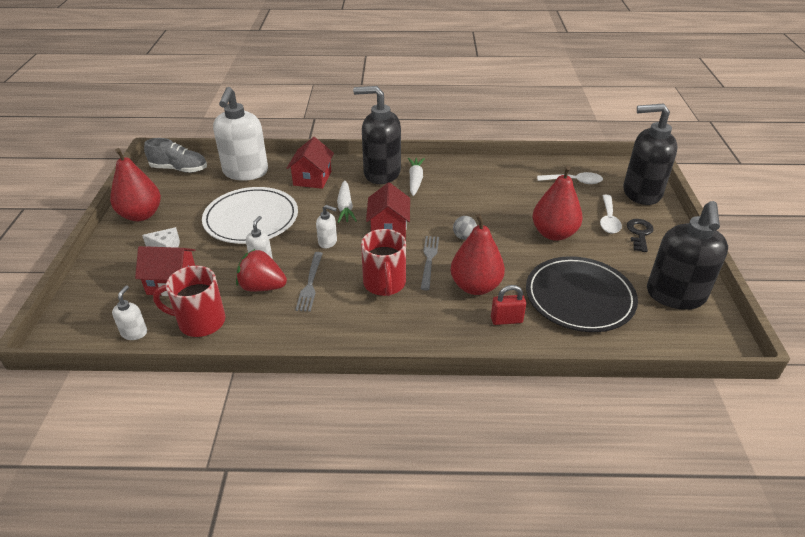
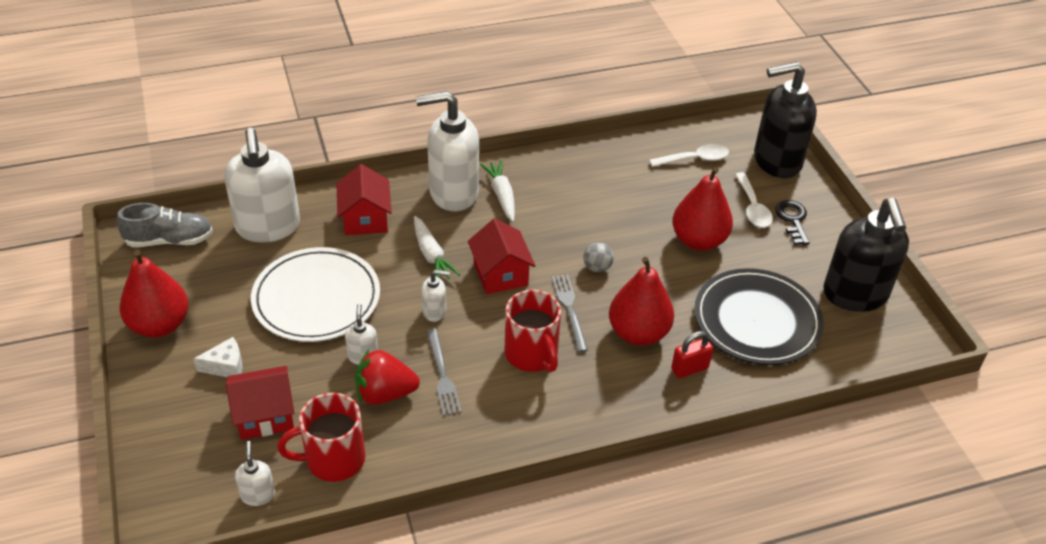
camera: 20 degrees left, 5 degrees up
(381, 173) = (453, 193): black soap dispenser -> white soap dispenser

